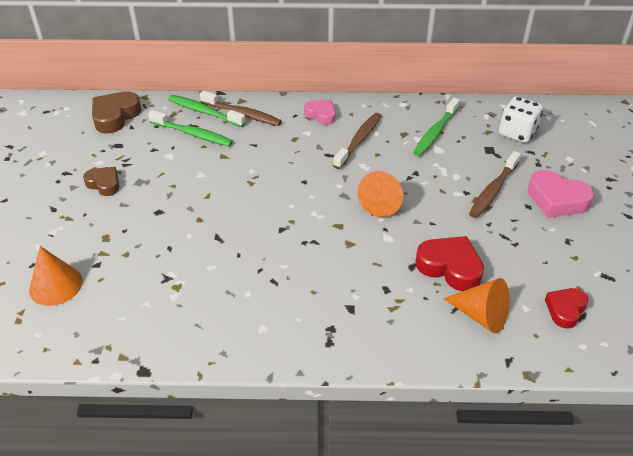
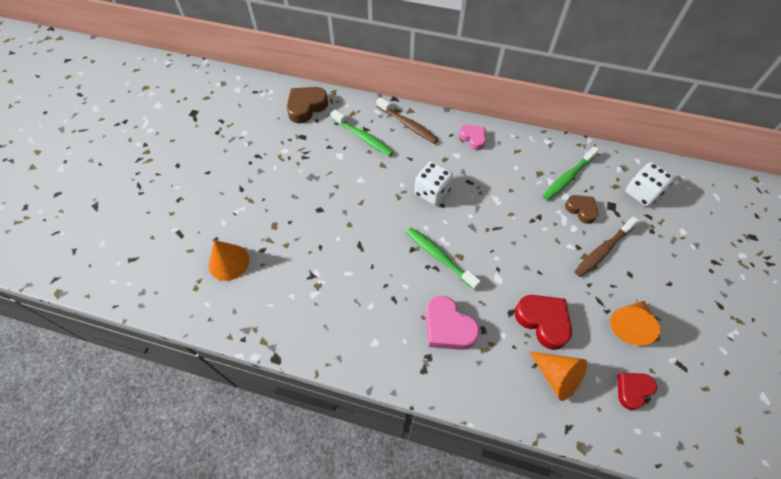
camera: 15 degrees right, 15 degrees up
(104, 184) = (284, 173): brown heart -> brown heart (581, 210)
(204, 112) = (377, 116): green toothbrush -> green toothbrush (439, 257)
(289, 171) = (432, 192): none -> white dice
(359, 140) = (499, 172): brown toothbrush -> none
(382, 202) = (502, 241): orange cone -> orange cone (629, 324)
(556, 200) = (658, 273): pink heart -> pink heart (448, 327)

